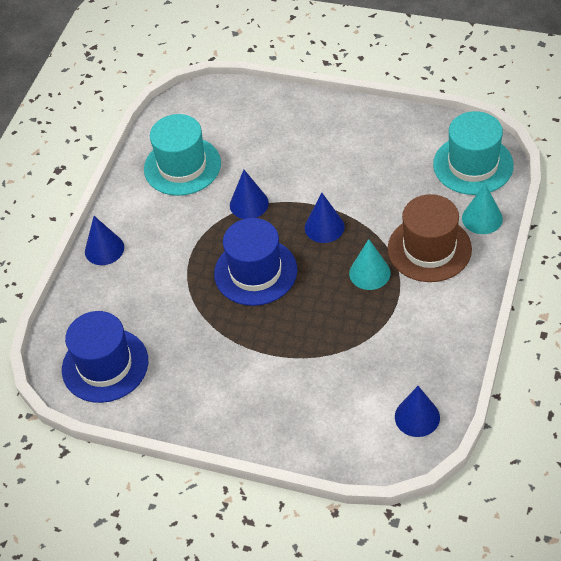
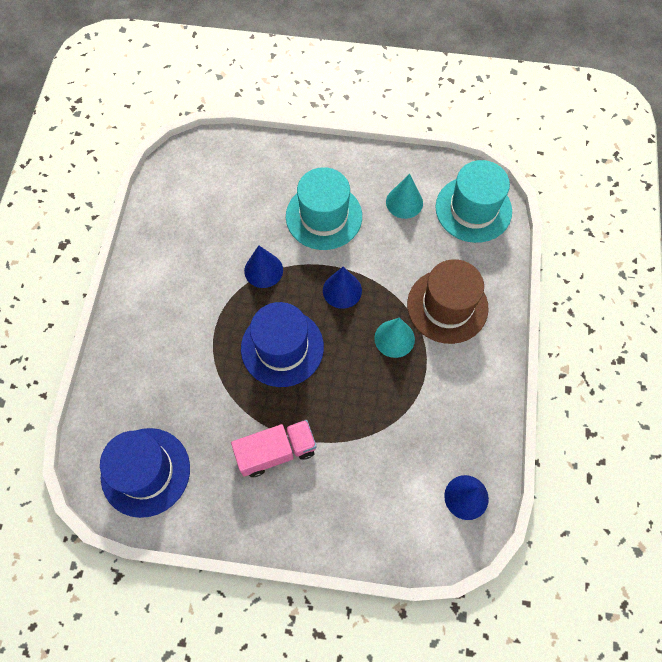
camera: 15 degrees left, 15 degrees up
(104, 249) = (124, 335): blue cone -> none
(182, 166) = (190, 232): turquoise hat -> turquoise hat (324, 216)
(234, 360) = (276, 452): none -> pink truck
(482, 218) = (491, 267): turquoise cone -> turquoise cone (404, 202)

